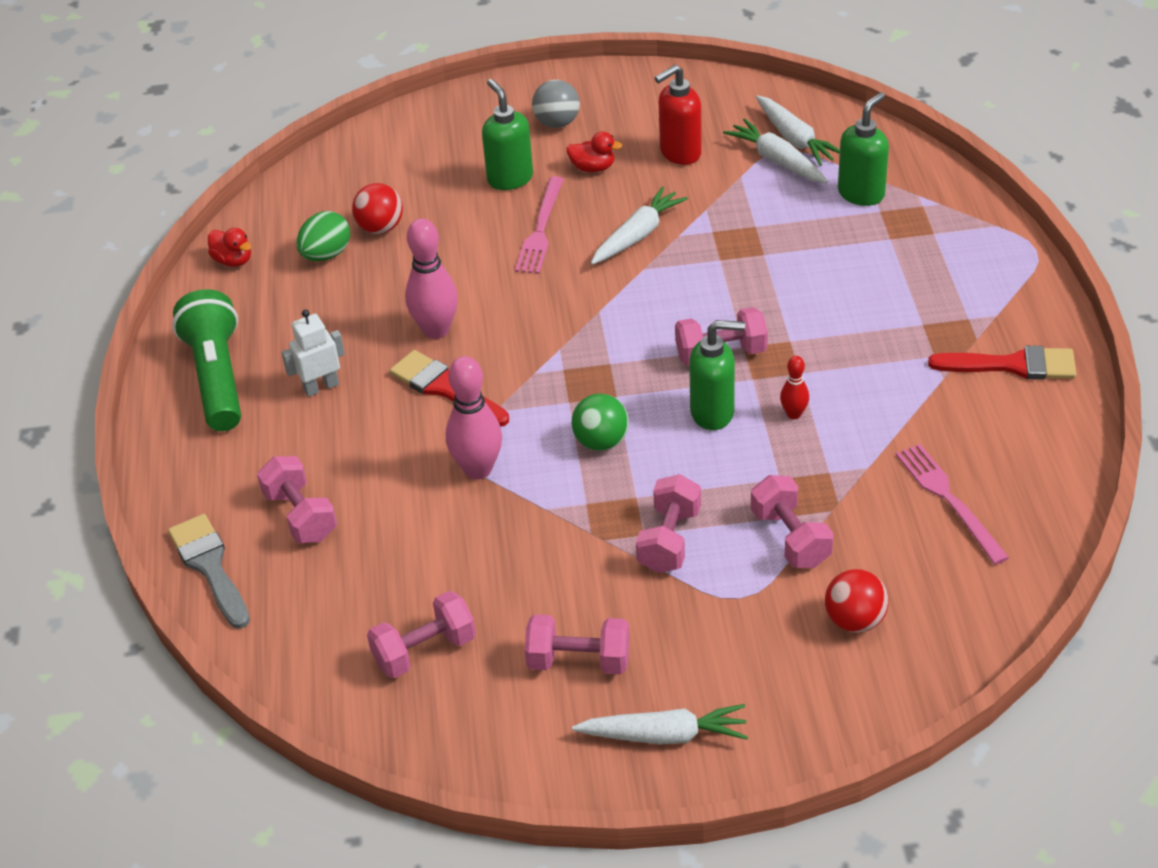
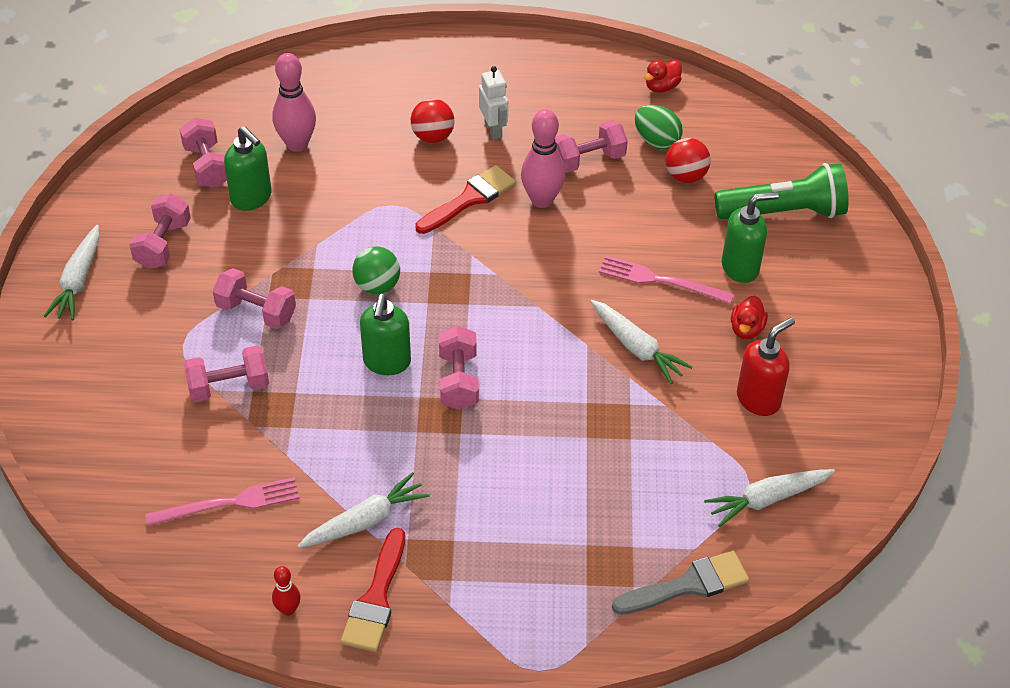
camera: 95 degrees right, 5 degrees up
(210, 566) = (328, 66): grey brush -> grey brush (688, 585)
(217, 377) = (522, 74): green flashlight -> green flashlight (784, 212)
(300, 516) = (360, 112): pink dumbbell -> pink dumbbell (588, 160)
(478, 469) = (372, 210): pink bowling pin -> pink bowling pin (297, 144)
(557, 123) = (824, 312): grey ball -> none
(679, 153) = (758, 399): red soap dispenser -> red soap dispenser turned 75 degrees clockwise
(777, 160) = (733, 476): white carrot -> white carrot (365, 521)
(794, 414) = (367, 417): red bowling pin -> red bowling pin (288, 609)
(855, 620) = (130, 410): red ball -> red ball (433, 136)
(861, 193) = (664, 537): green soap dispenser -> green soap dispenser (252, 198)

